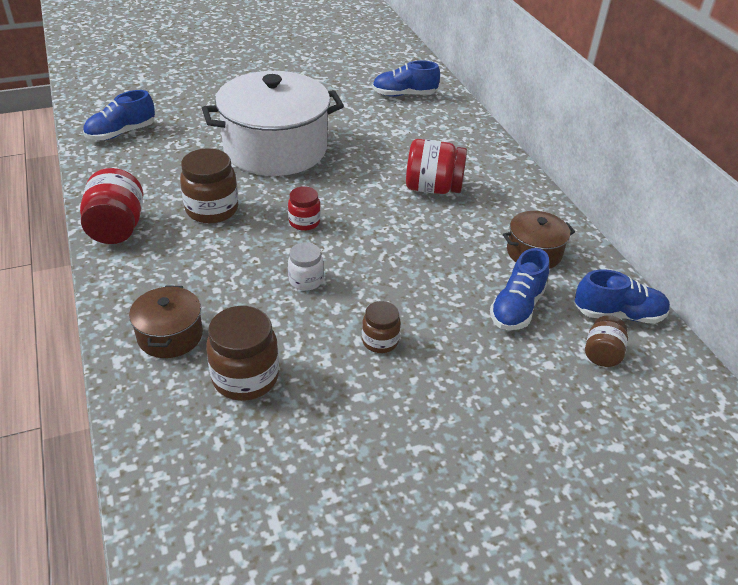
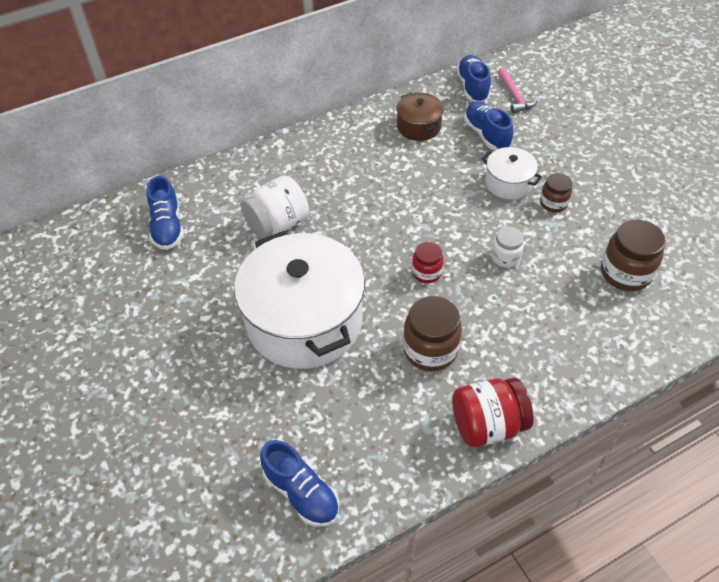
camera: 95 degrees left, 10 degrees up
(170, 335) = (607, 332): brown pot -> none
(394, 145) = (277, 224): none -> white jar
(423, 308) = (508, 183): none -> white pot
(433, 188) = (346, 190): red jar -> none
(517, 307) = (486, 135): blue shoe -> blue shoe turned 135 degrees counterclockwise
(602, 354) = (514, 96): brown jar -> pink hammer

